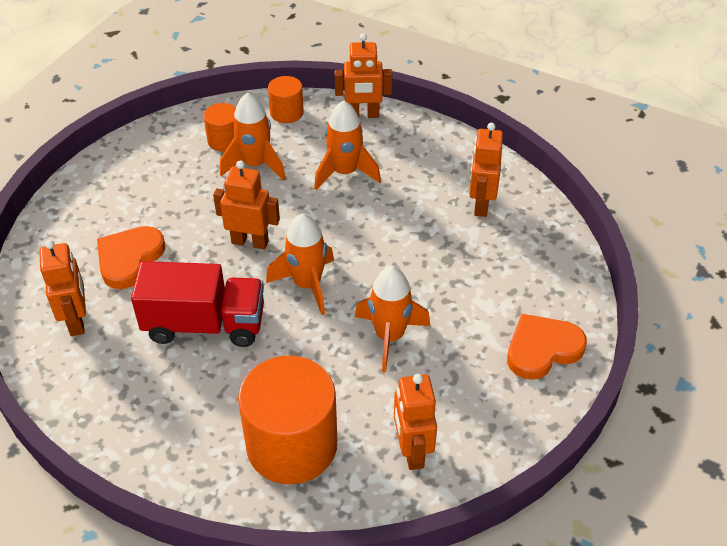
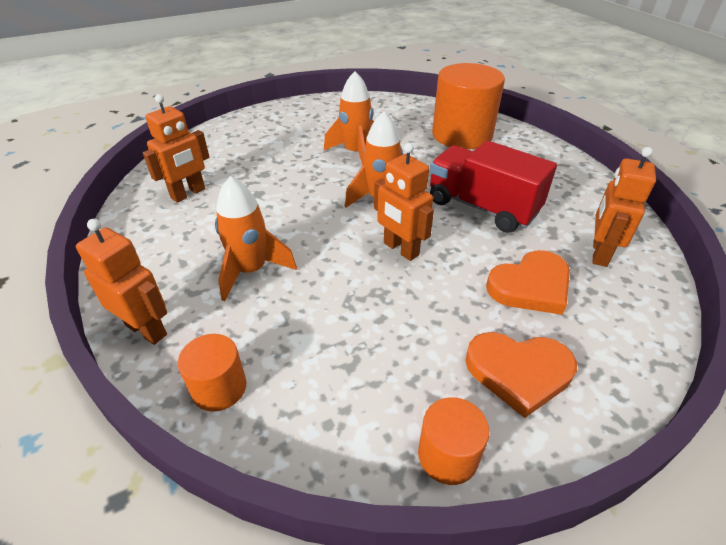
camera: 145 degrees left, 5 degrees down
(224, 140) = (334, 386): orange cylinder -> orange cylinder (448, 455)
(255, 165) = (328, 328): orange rocket -> none
(412, 451) = (397, 113): orange robot -> none
(542, 349) = (278, 119): orange heart -> orange heart (518, 372)

